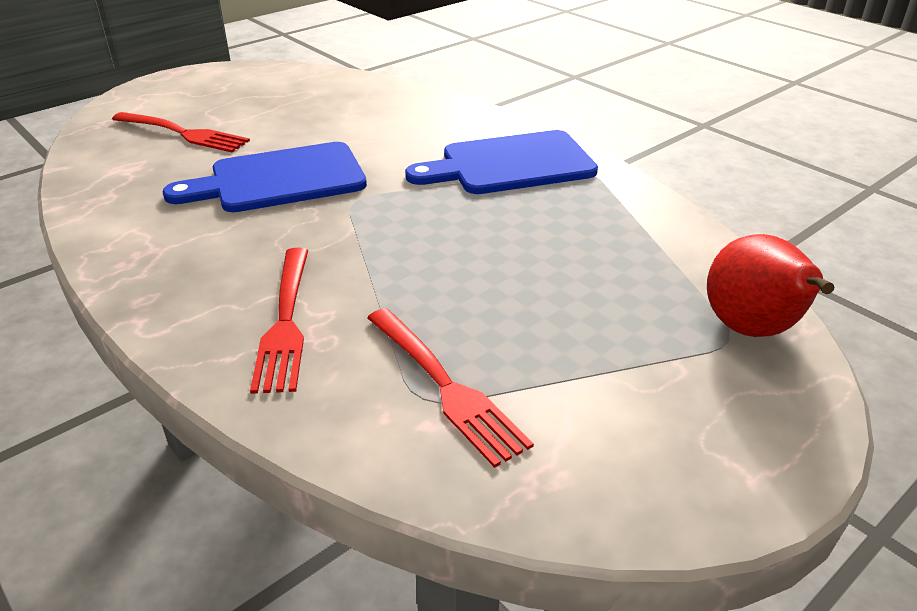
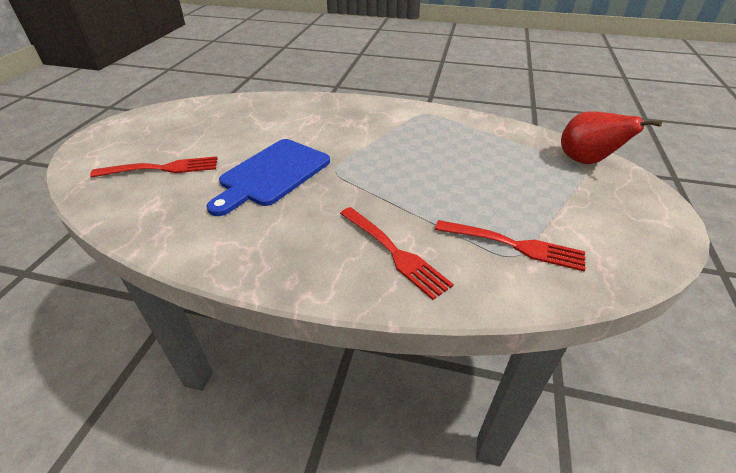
camera: 35 degrees left, 5 degrees up
(510, 165) = (387, 122): blue cutting board -> none

